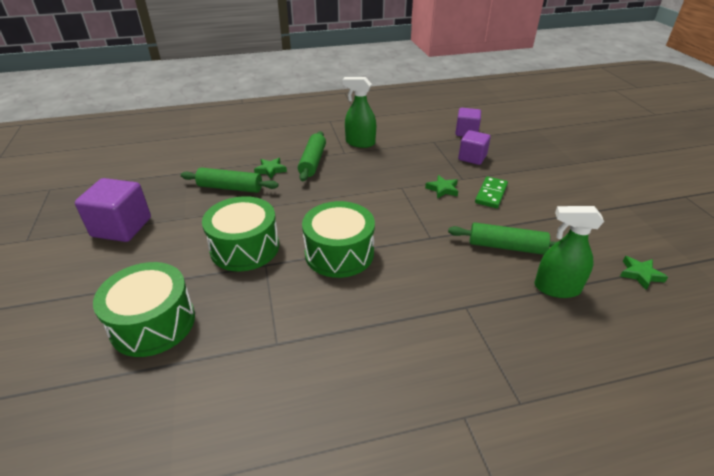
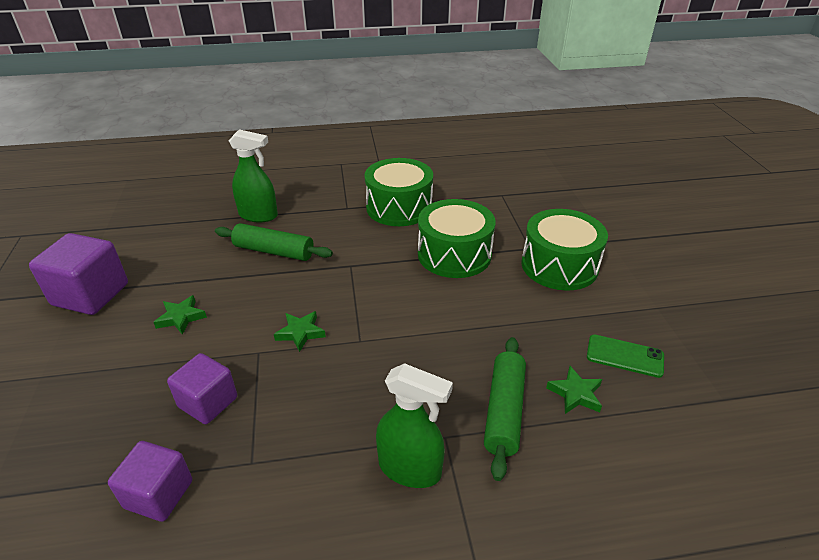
camera: 175 degrees left, 0 degrees up
(122, 227) = (727, 298): purple cube -> purple cube (91, 294)
(153, 323) = (607, 210): green drum -> green drum (399, 207)
(230, 188) = (624, 356): green rolling pin -> green phone
(491, 194) = (237, 320): green domino -> none
(640, 274) = (171, 221): green star -> green star (181, 317)

